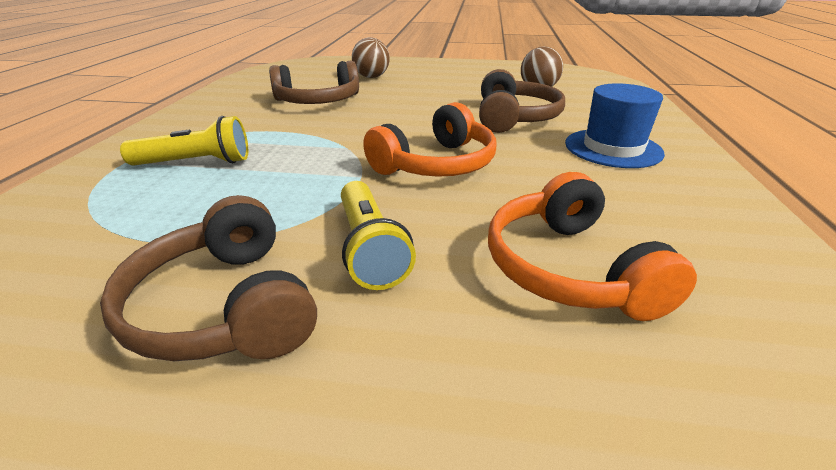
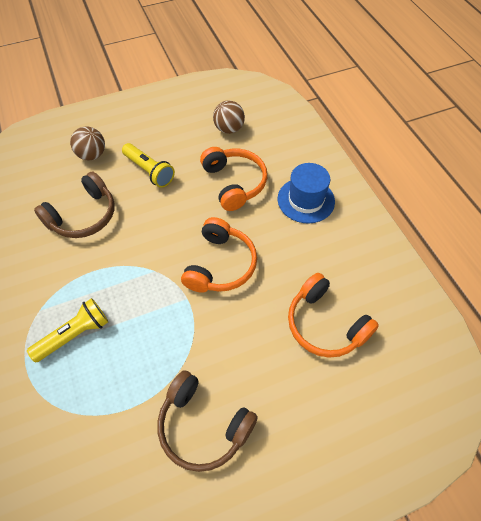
camera: 30 degrees left, 25 degrees up
(370, 248) = (235, 356): yellow flashlight -> yellow flashlight (149, 171)
(514, 118) = (234, 183): brown headphones -> orange headphones

